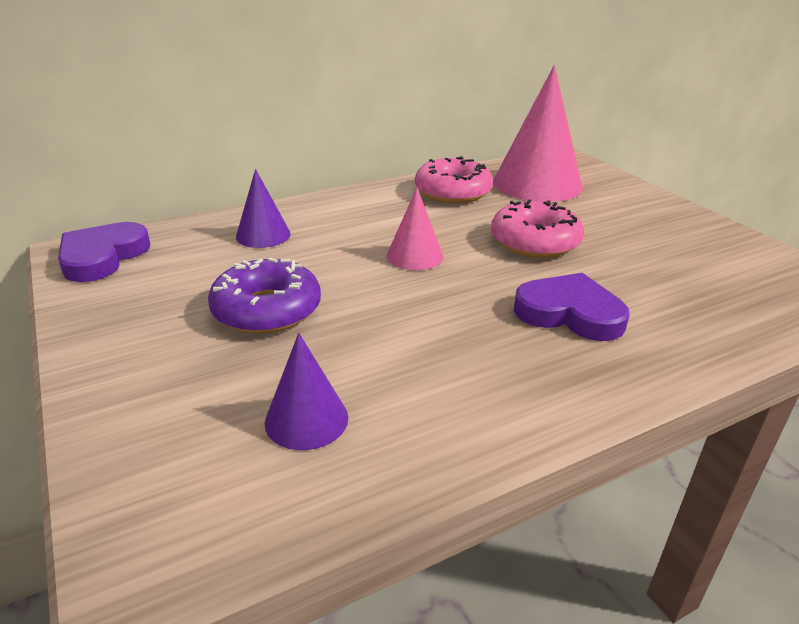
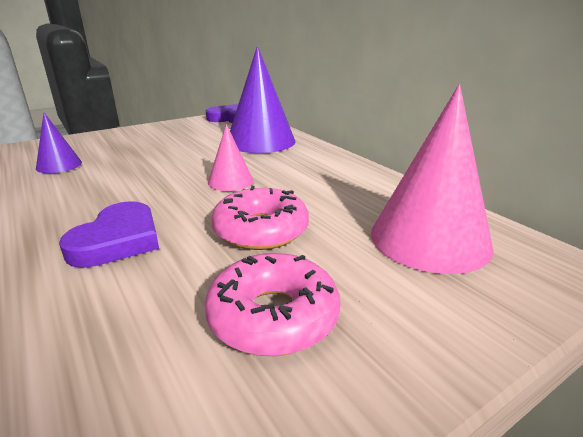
camera: 85 degrees right, 5 degrees down
(263, 235) = (260, 141): purple cone -> purple cone, size x1.95
(267, 310) = (166, 150): purple donut -> none
(453, 192) = (370, 193): pink donut -> pink donut (273, 316)

